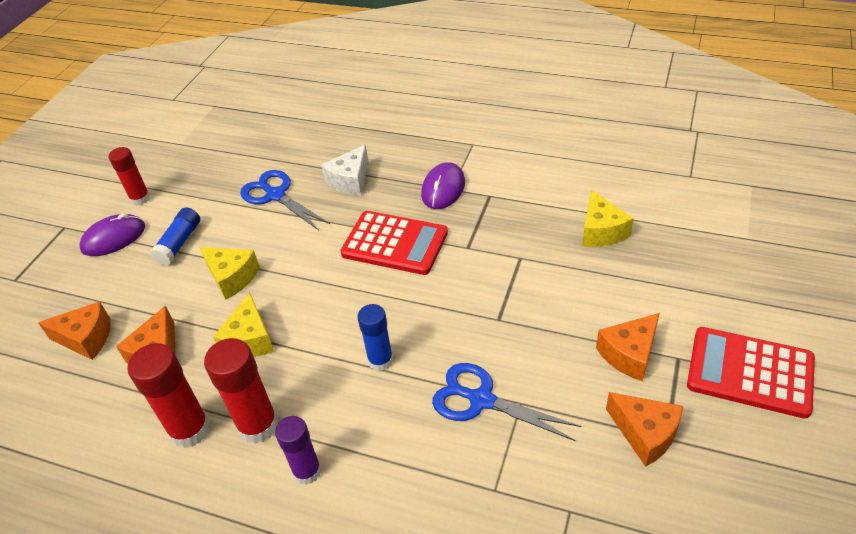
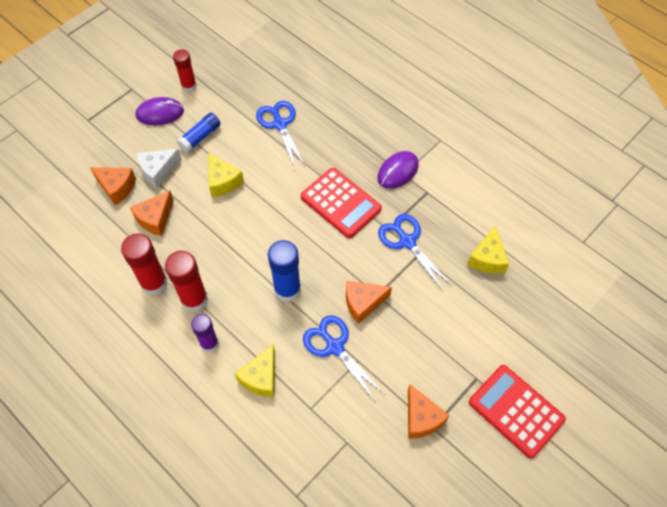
camera: 20 degrees right, 15 degrees up
(250, 339) = (214, 235): yellow cheese -> yellow cheese (261, 377)
(350, 180) = (336, 134): white cheese -> white cheese (158, 171)
(380, 360) = (287, 289): blue glue stick -> blue glue stick, size x1.51
(498, 251) = (407, 242): none -> blue scissors
(629, 354) = (446, 360): orange cheese -> orange cheese (363, 303)

